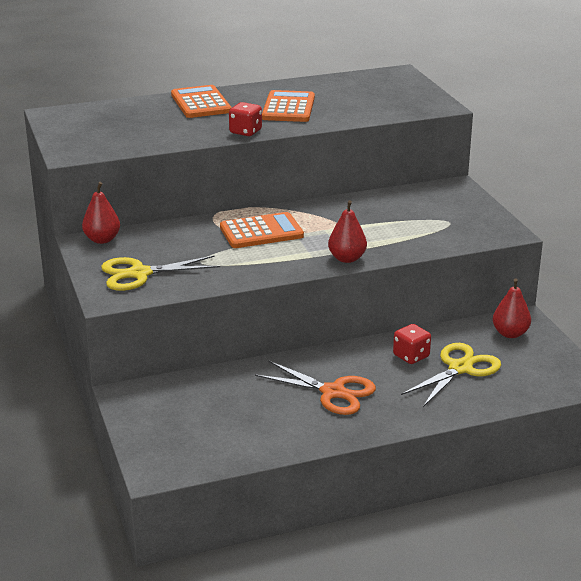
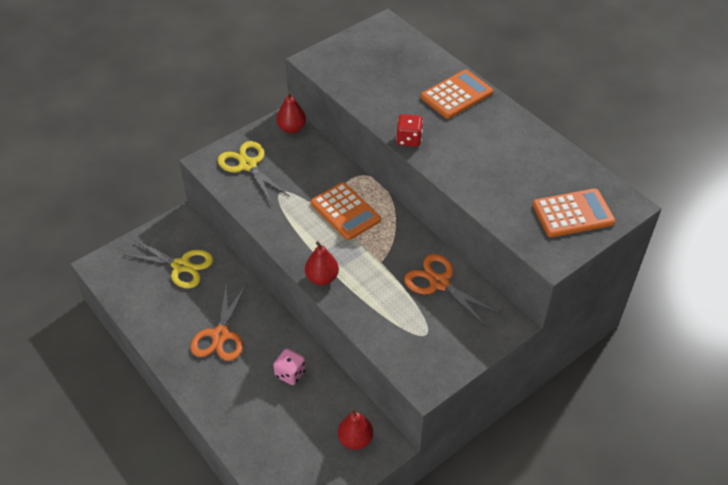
camera: 70 degrees right, 20 degrees up
(288, 108) = (479, 151): orange calculator -> orange calculator (573, 213)
(390, 205) = (439, 283): none -> orange scissors
(411, 356) = (290, 373): red dice -> pink dice
(460, 368) = (284, 412): yellow scissors -> yellow scissors (181, 266)

